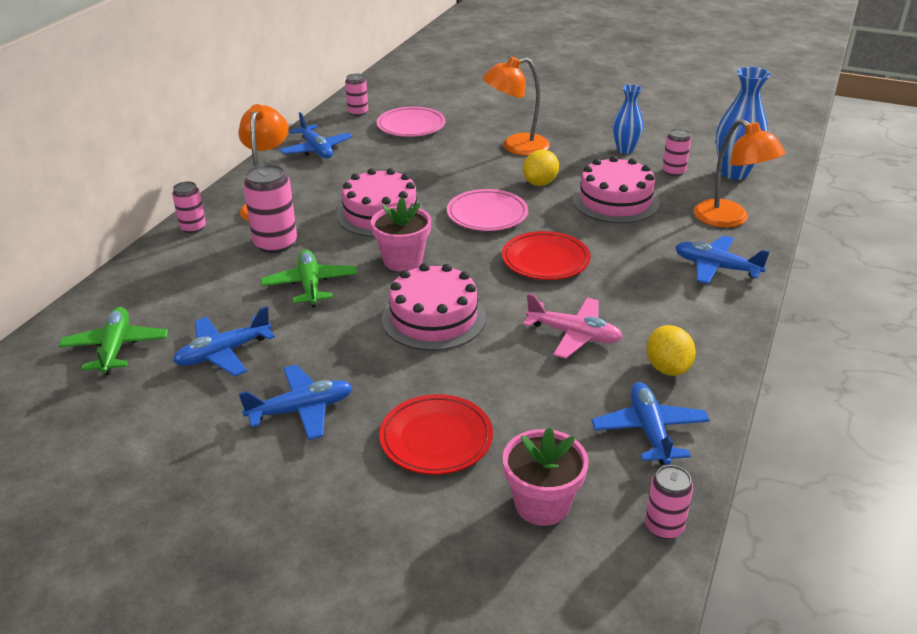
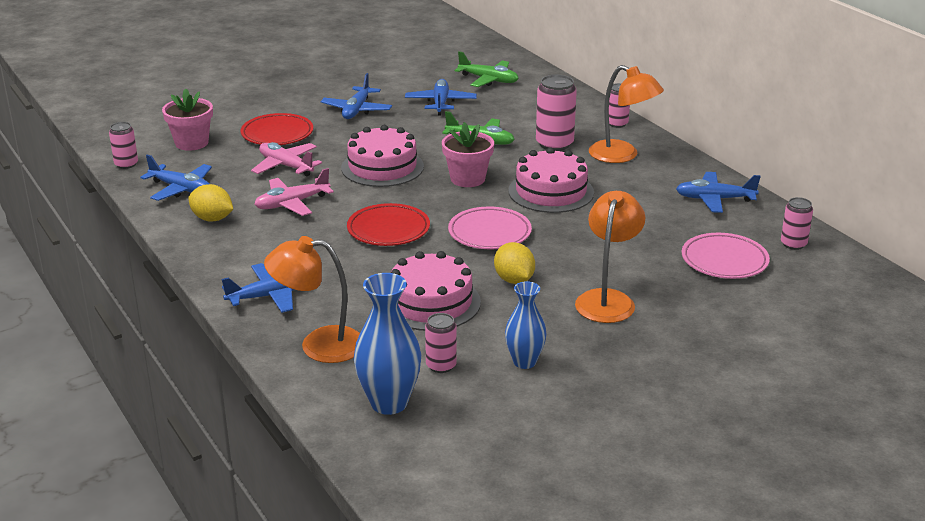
camera: 125 degrees right, 5 degrees down
(506, 383) = (286, 166): none -> pink plane

